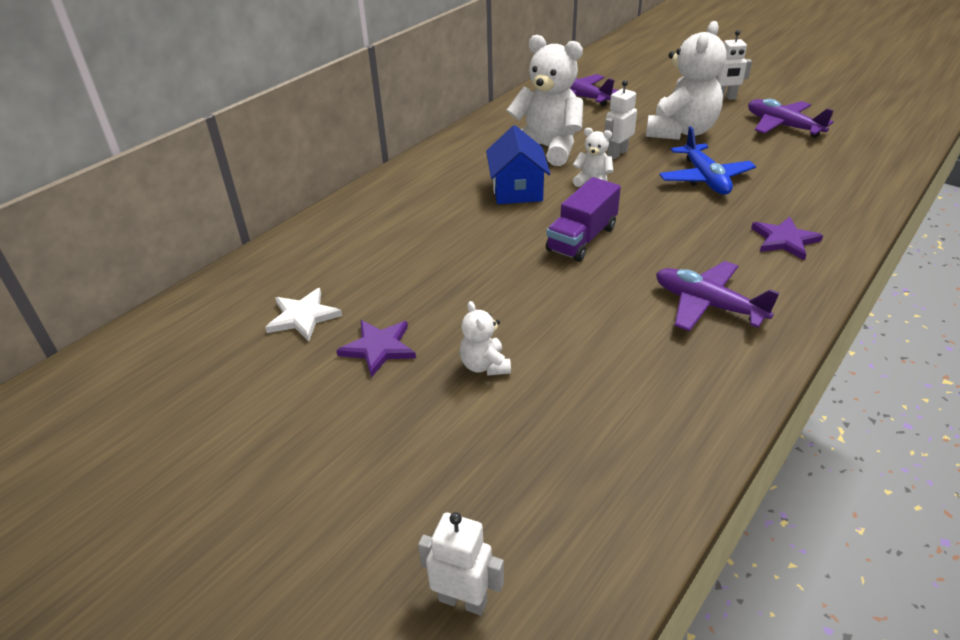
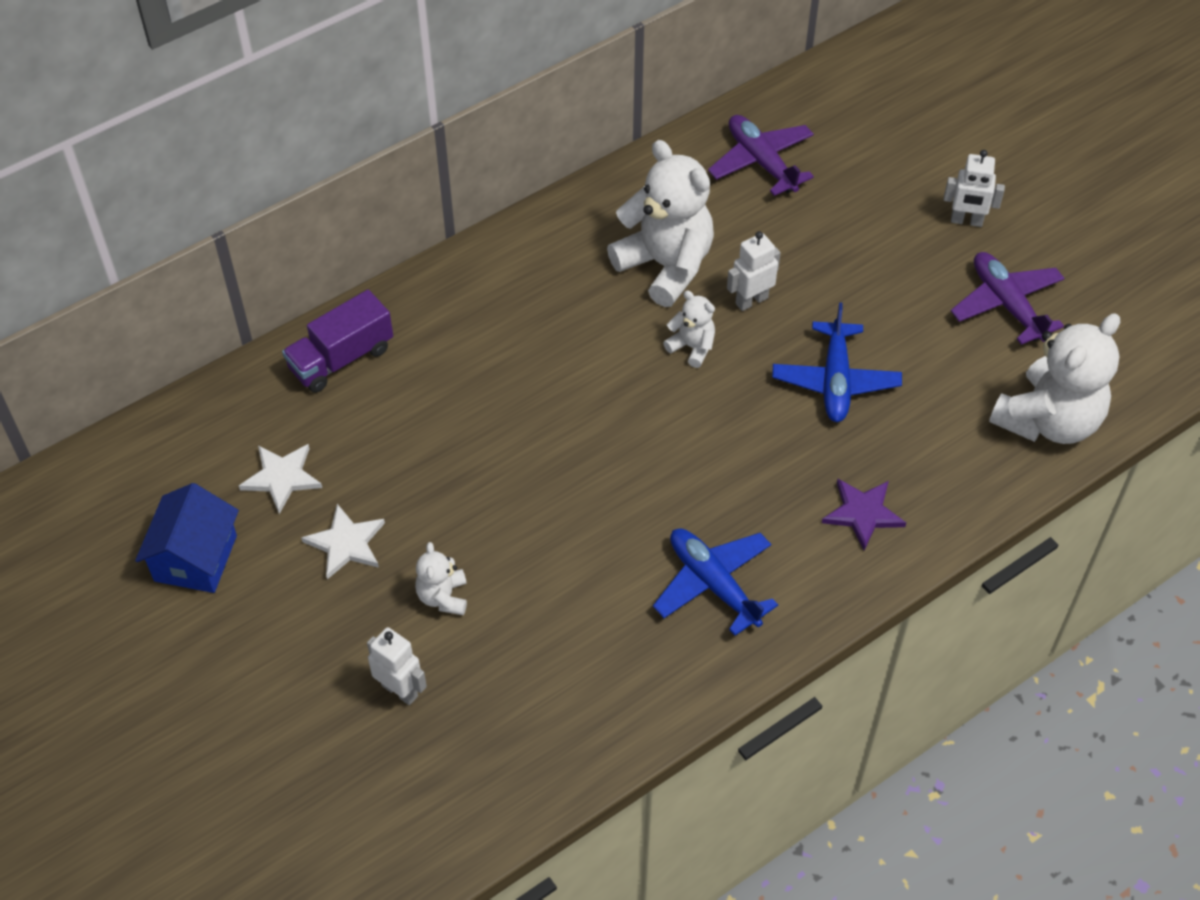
camera: 15 degrees right, 15 degrees up
(379, 348) = (346, 543): purple star -> white star
(463, 600) = (330, 829): white robot -> white robot (400, 690)
(517, 190) = (591, 337): blue house -> blue house (195, 558)
(582, 239) = (628, 444): purple truck -> purple truck (341, 358)
(681, 131) = (860, 278): white teddy bear -> white teddy bear (1048, 420)
(707, 305) = (713, 584): purple plane -> blue plane

